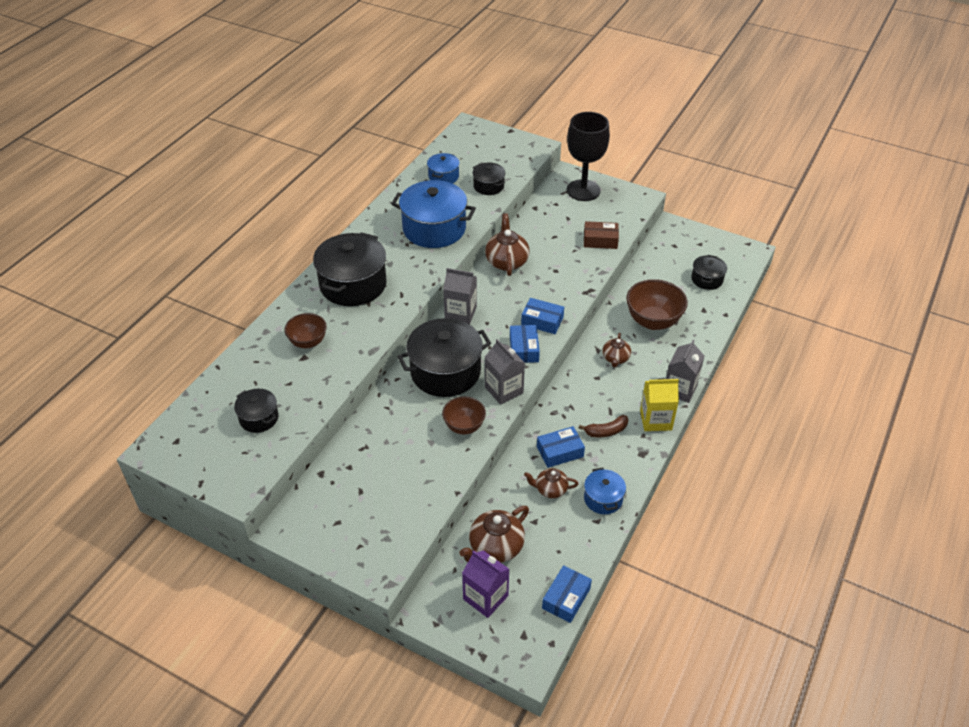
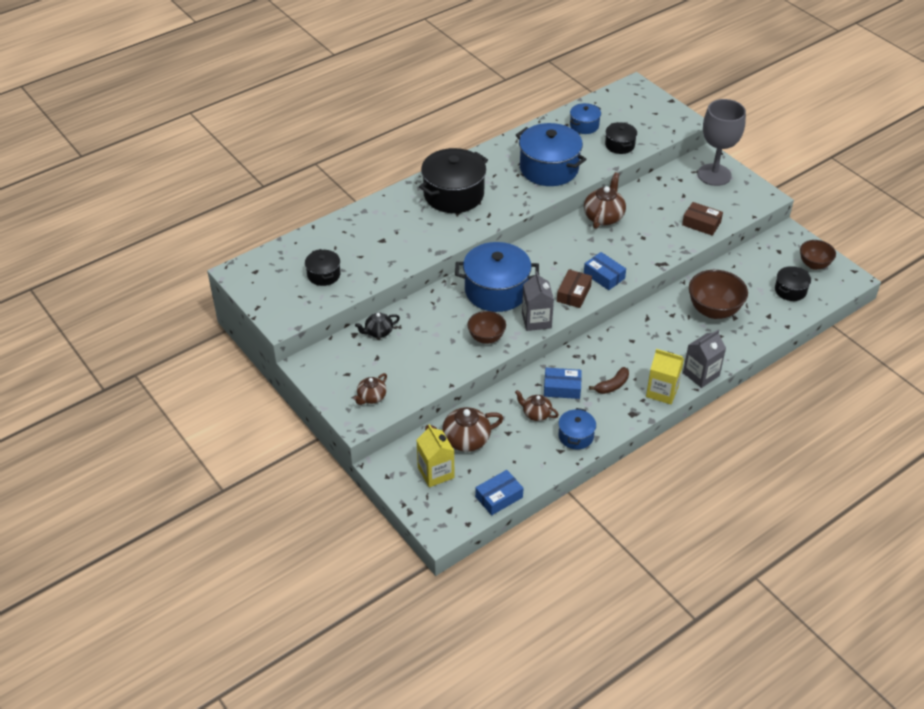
camera: 25 degrees right, 0 degrees up
(308, 342) = (392, 229): brown bowl -> brown bowl (814, 264)
(346, 461) = (378, 332): none -> black teapot
(445, 372) = (496, 290): black pot -> blue pot
(460, 313) = (537, 247): grey carton -> none
(485, 597) = (436, 472): purple carton -> yellow carton
(524, 349) = (573, 293): blue box -> brown box
(583, 190) = (714, 175): black goblet -> grey goblet
(606, 431) = (612, 385): brown banana -> brown banana turned 45 degrees counterclockwise
(615, 358) = (658, 330): brown teapot -> brown teapot (371, 397)

